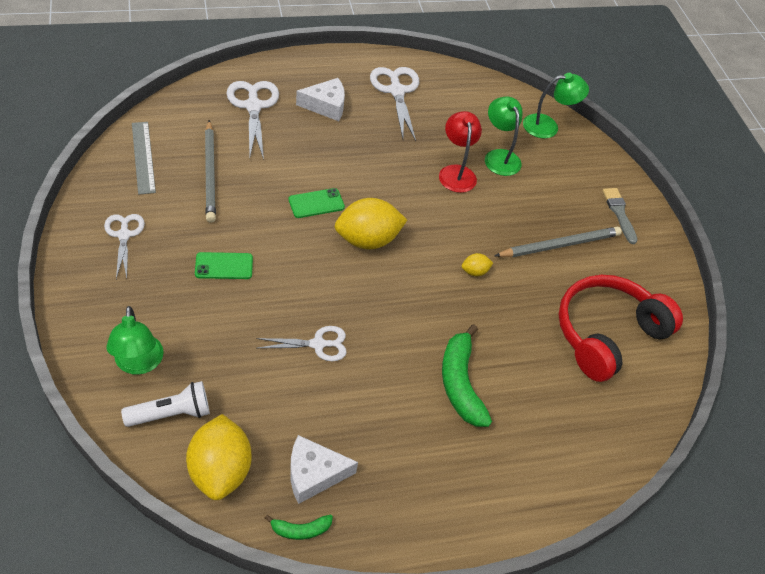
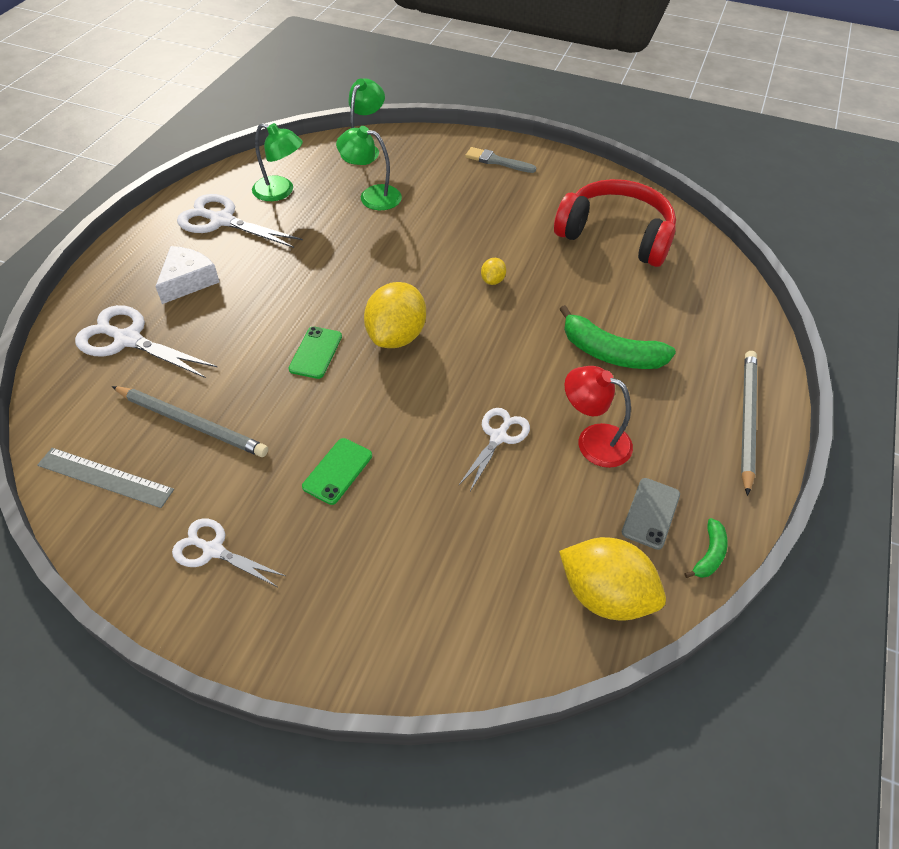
camera: 50 degrees left, 0 degrees up
(139, 364) = (418, 615): green lamp -> green lamp (280, 192)
(171, 413) = (506, 611): white flashlight -> none
(314, 474) = (651, 513): white cheese -> grey phone
(456, 172) = (365, 233): red lamp -> red lamp (593, 440)
(560, 245) = (503, 212): grey pencil -> grey pencil (746, 419)
(606, 334) = (616, 235): red headphones -> red headphones turned 120 degrees clockwise

